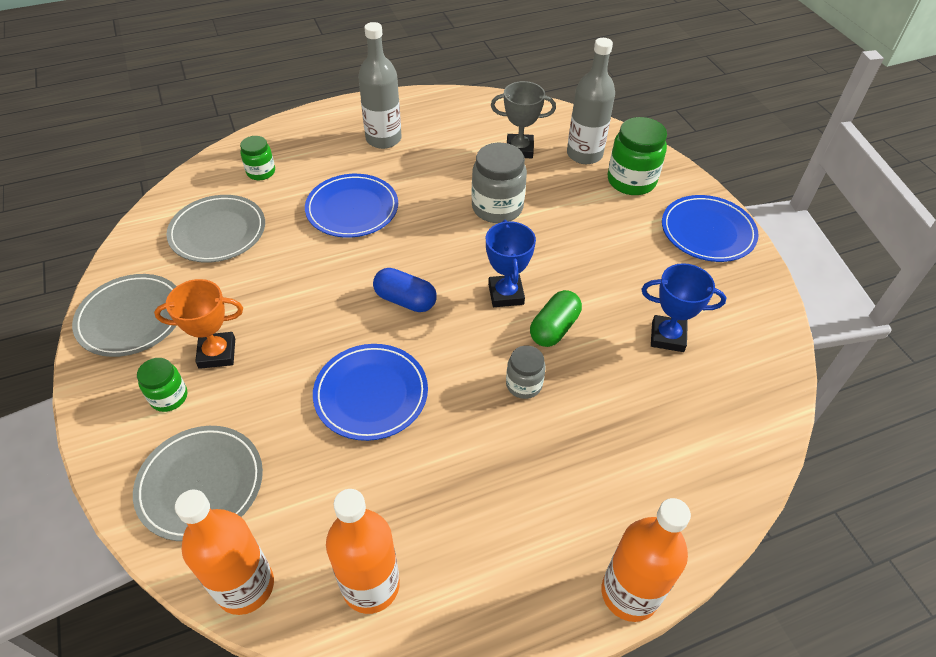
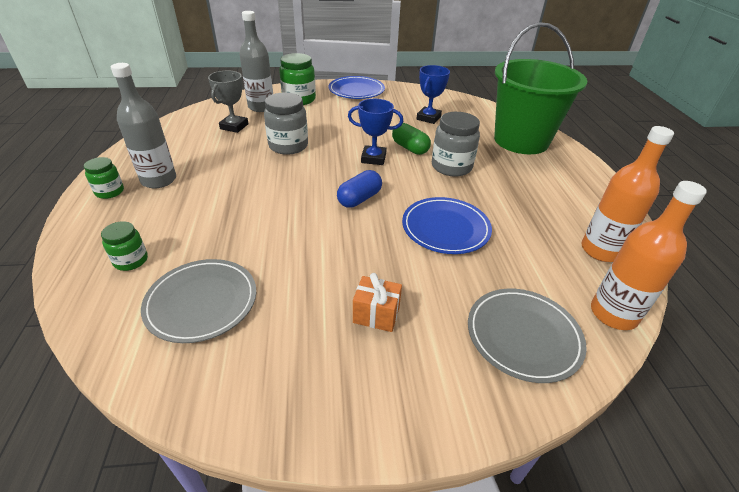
camera: 75 degrees left, 10 degrees down
(131, 318) = (296, 389): grey plate -> none
(169, 397) = (421, 356): green jar -> green jar (110, 192)
(217, 353) = (376, 315): orange trophy -> orange gift
(352, 209) = (237, 209): blue plate -> none
(524, 384) = (451, 167): grey jar -> grey jar, size x1.72
(629, 593) = (588, 164): orange bottle -> none
(662, 478) = (521, 140): none -> green bucket

